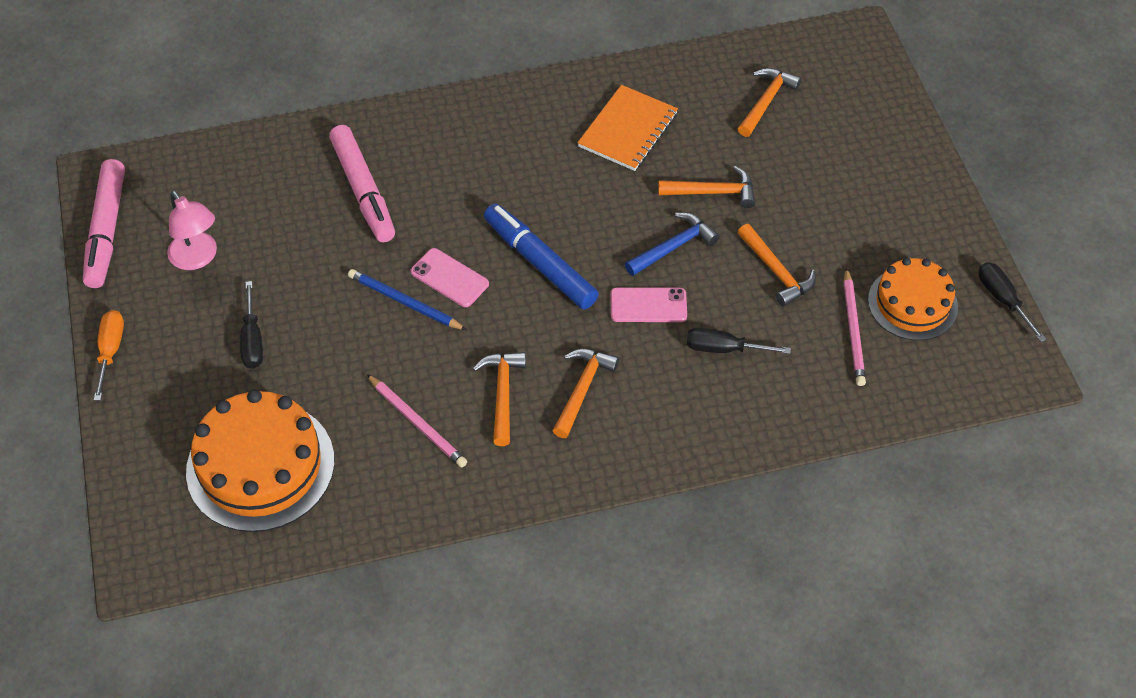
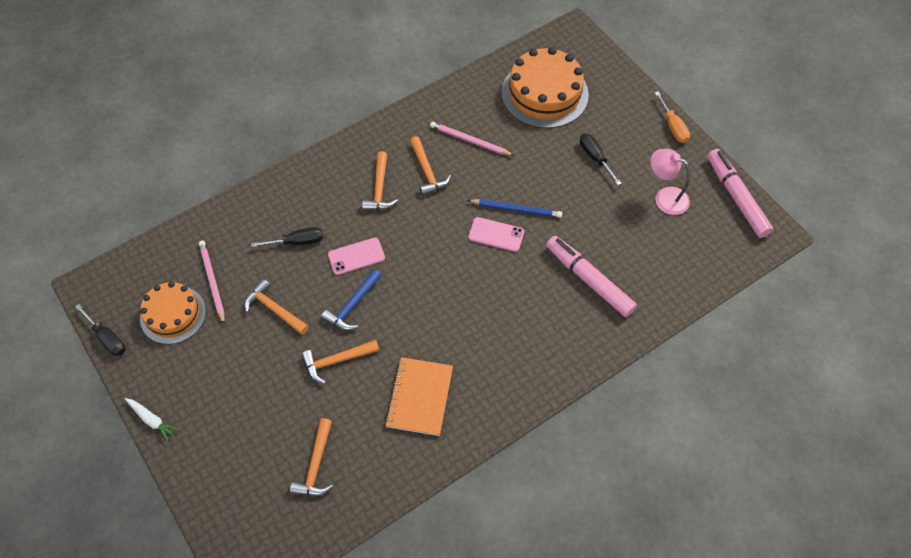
camera: 160 degrees right, 5 degrees up
(540, 263) = (441, 264): blue marker -> none
(949, 193) = (152, 420): none -> white carrot

